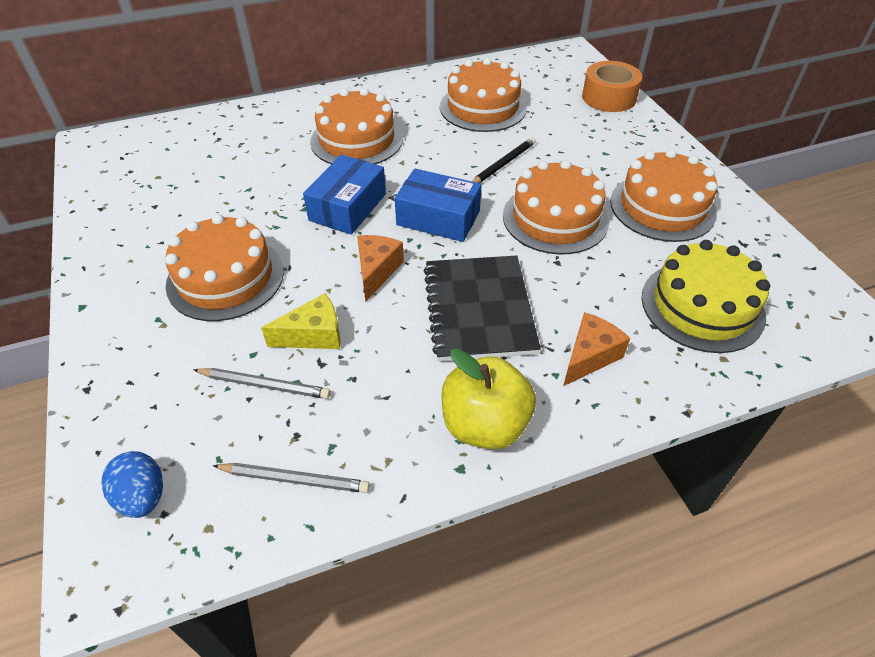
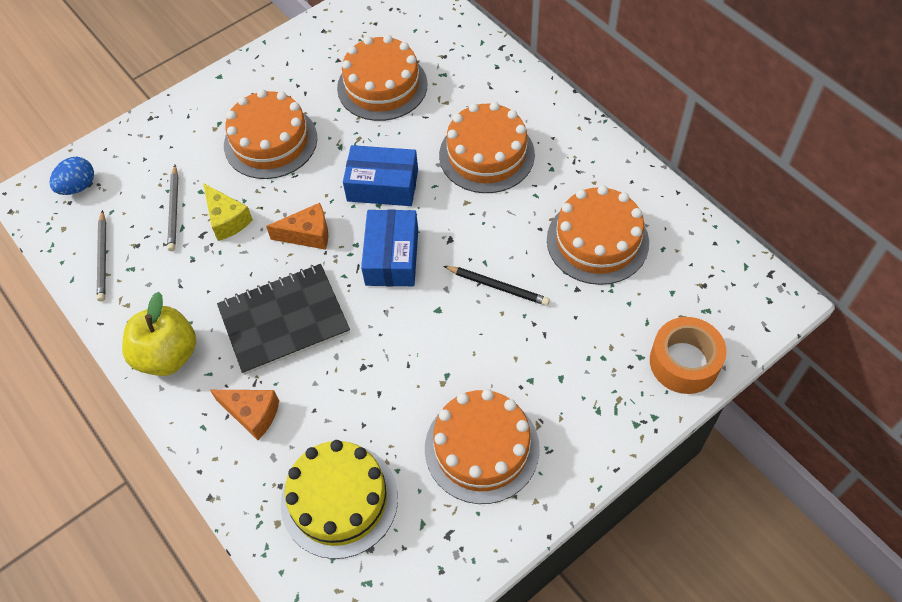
camera: 75 degrees right, 10 degrees up
(555, 218) = (426, 352): orange cake -> orange cake (382, 86)

